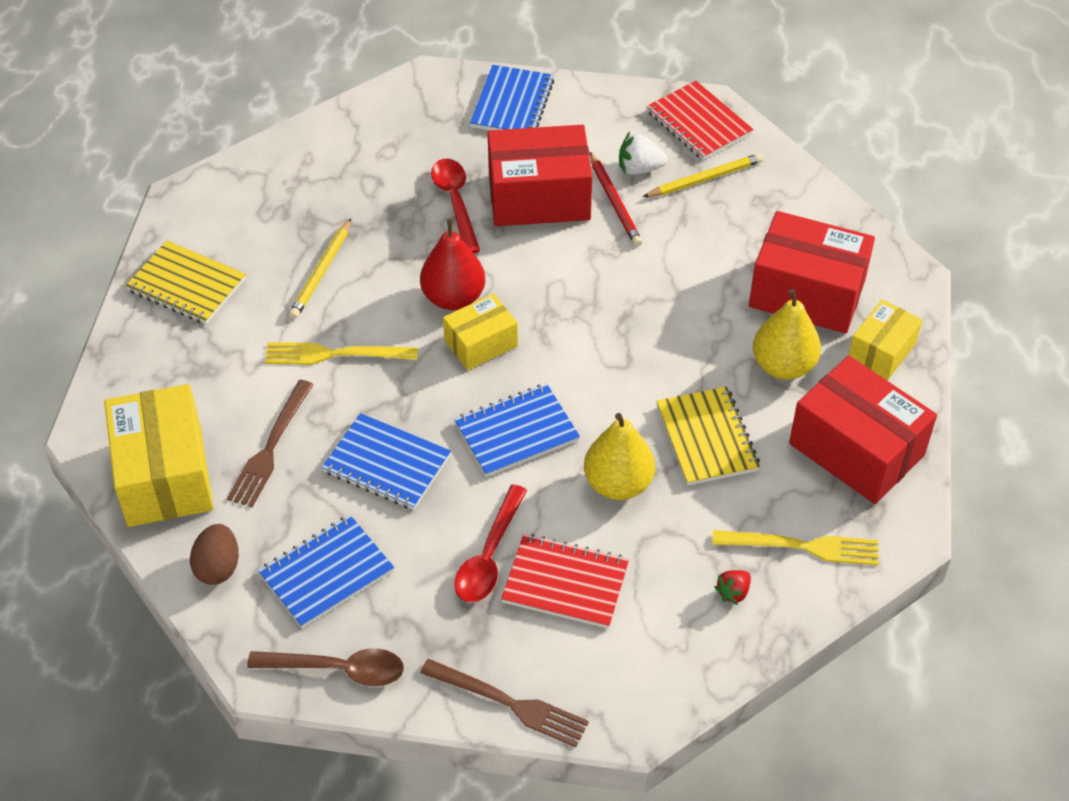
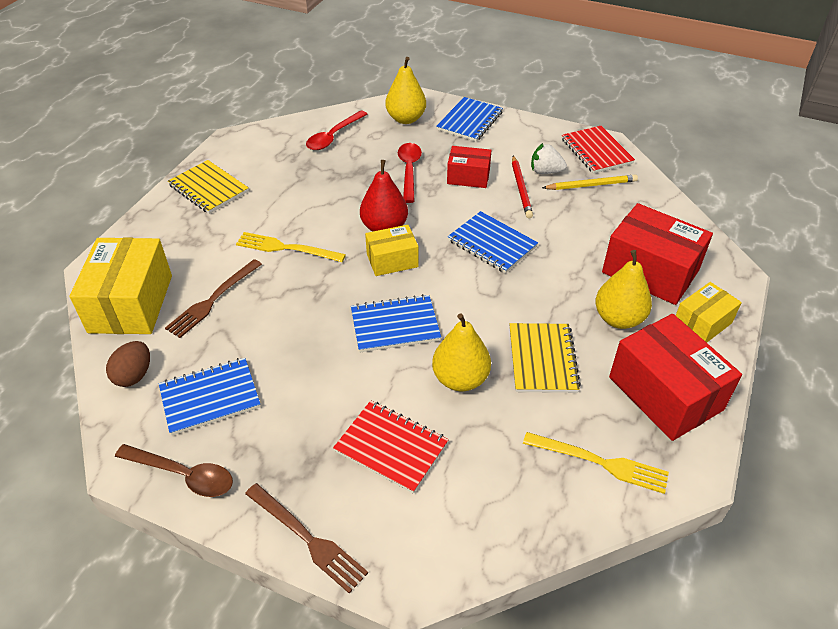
camera: 15 degrees right, 5 degrees down
(321, 272) = (301, 196): yellow pencil -> none
(386, 464) = (290, 328): blue notebook -> blue notebook (492, 244)
(420, 116) = (406, 119): none -> yellow pear
(489, 555) = (339, 412): red spoon -> red spoon (333, 136)
(539, 197) = (468, 177): red box -> red box, size x0.57
(733, 592) = (529, 488): red strawberry -> none

